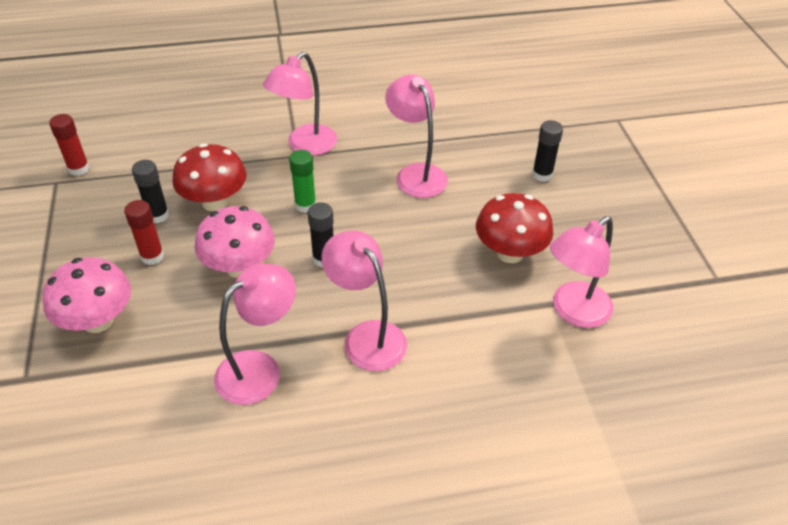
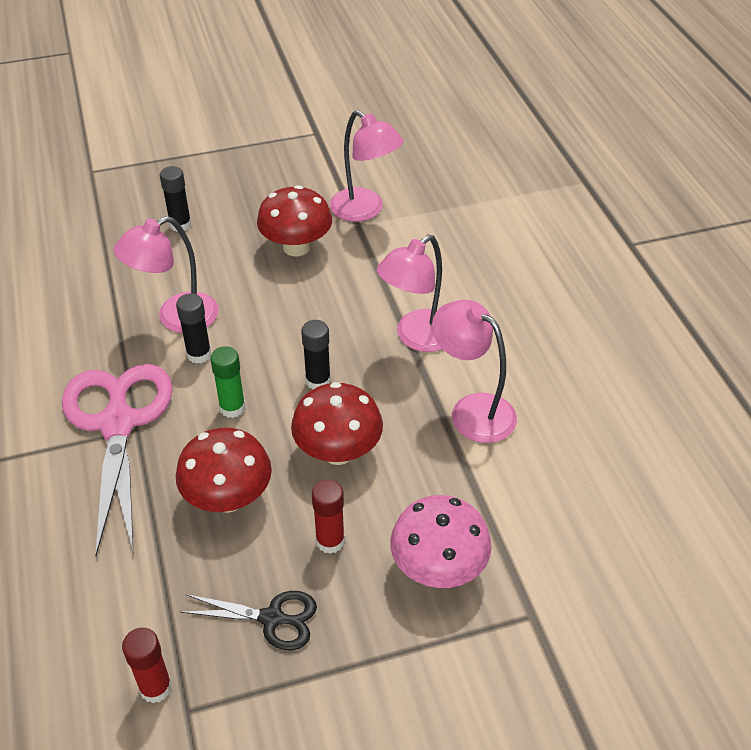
camera: 95 degrees left, 0 degrees up
(101, 222) = (272, 618): none -> black scissors
(158, 215) = (256, 554): black glue stick -> black glue stick (199, 354)
(239, 267) = (338, 451): pink mushroom -> red mushroom
(305, 146) = (118, 423): pink lamp -> pink scissors

